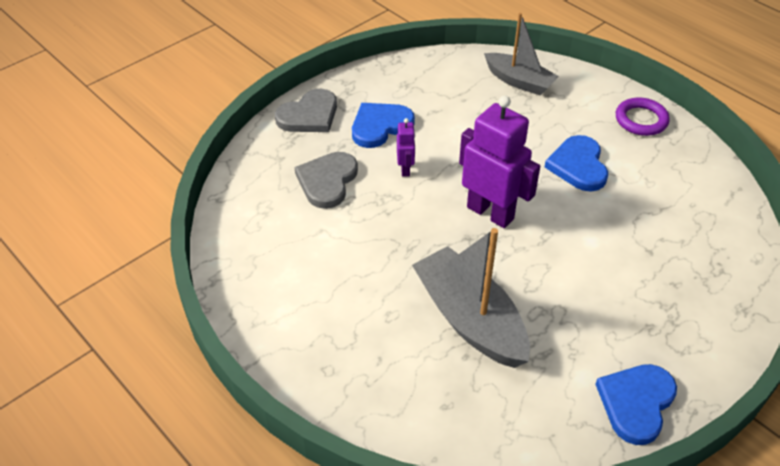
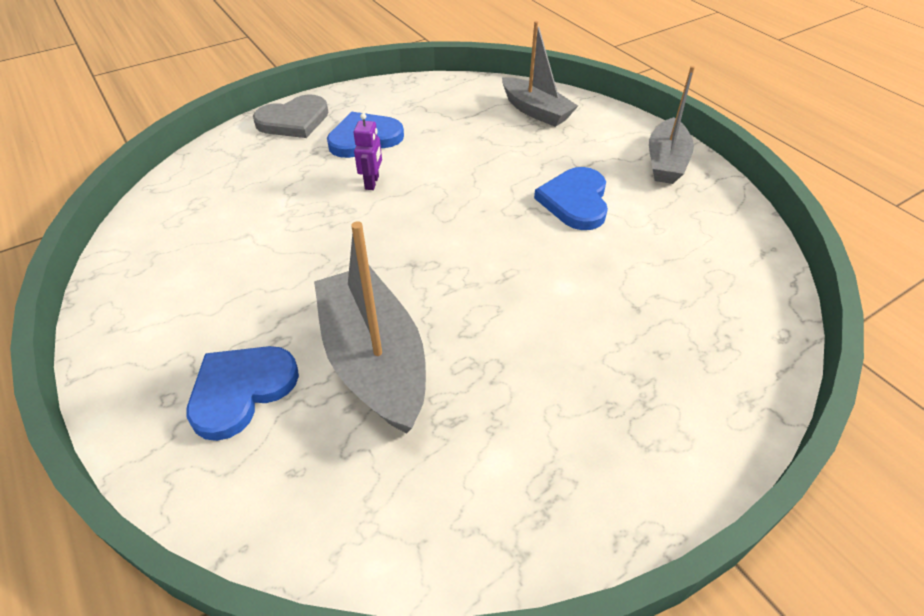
camera: 10 degrees right, 0 degrees up
(327, 181) = (279, 185): grey heart -> none
(490, 213) = (451, 239): purple robot -> none
(636, 403) = (560, 512): blue heart -> blue heart (241, 390)
(641, 120) = (666, 162): purple ring -> grey boat

